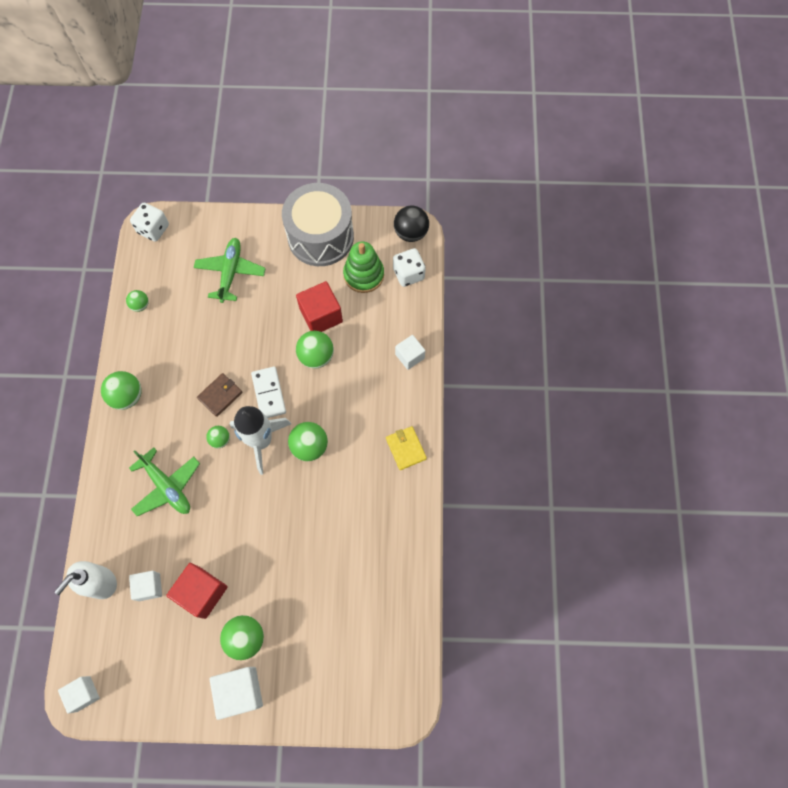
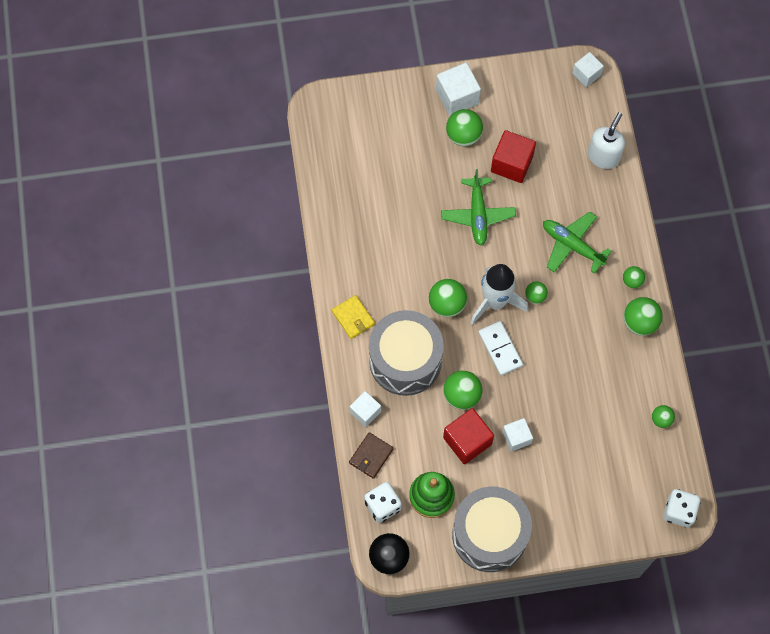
camera: 170 degrees right, 0 degrees up
(120, 439) = (632, 281): none -> green ball
(149, 587) = (559, 160): white cube -> white cube (516, 437)
(220, 395) = (548, 339): brown wallet -> brown wallet (371, 456)
(230, 272) = (577, 473): green plane -> green plane (477, 215)
(362, 398) = (405, 360): none -> grey drum

